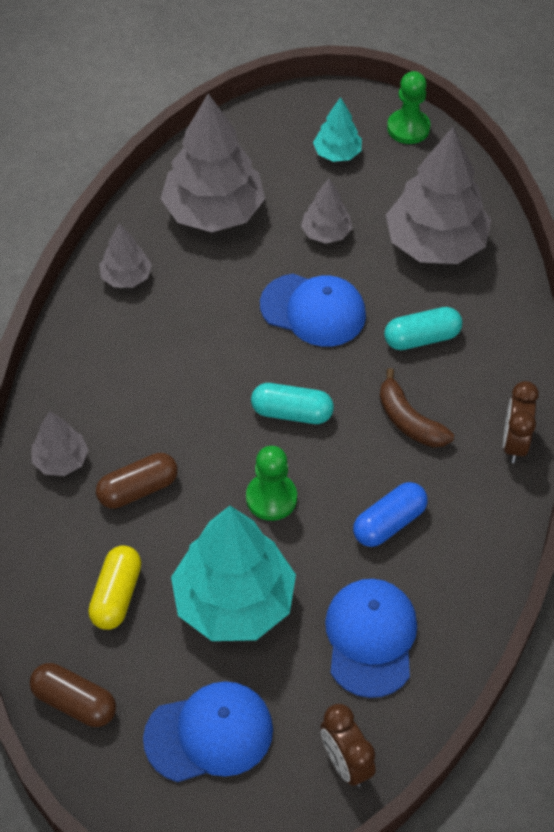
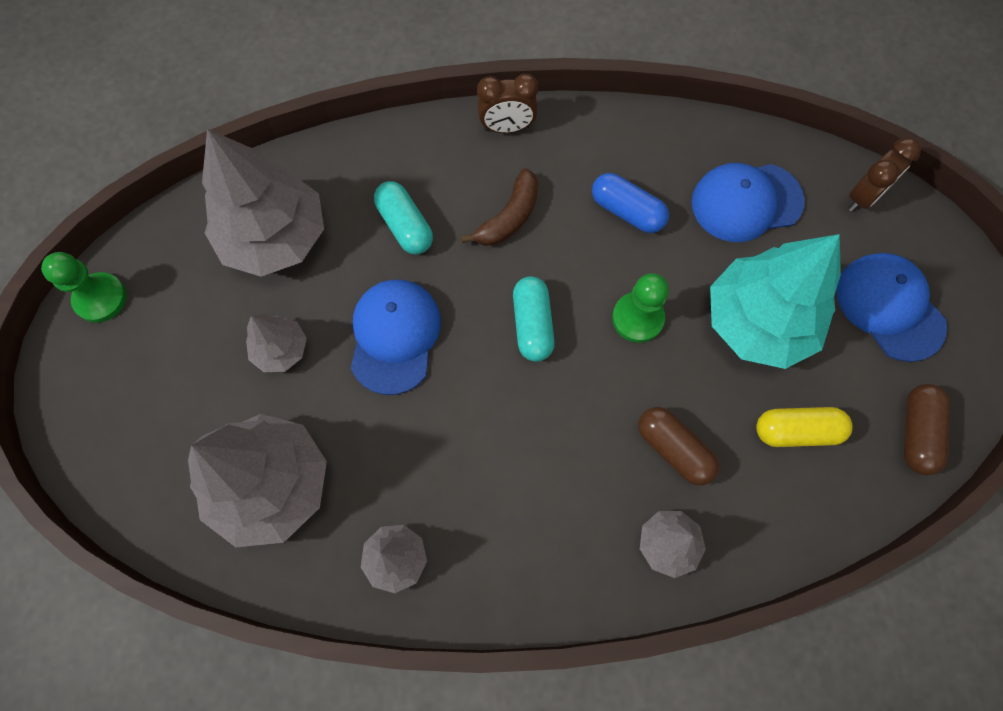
camera: 105 degrees left, 15 degrees up
(337, 153) = (153, 367): turquoise tree -> none

